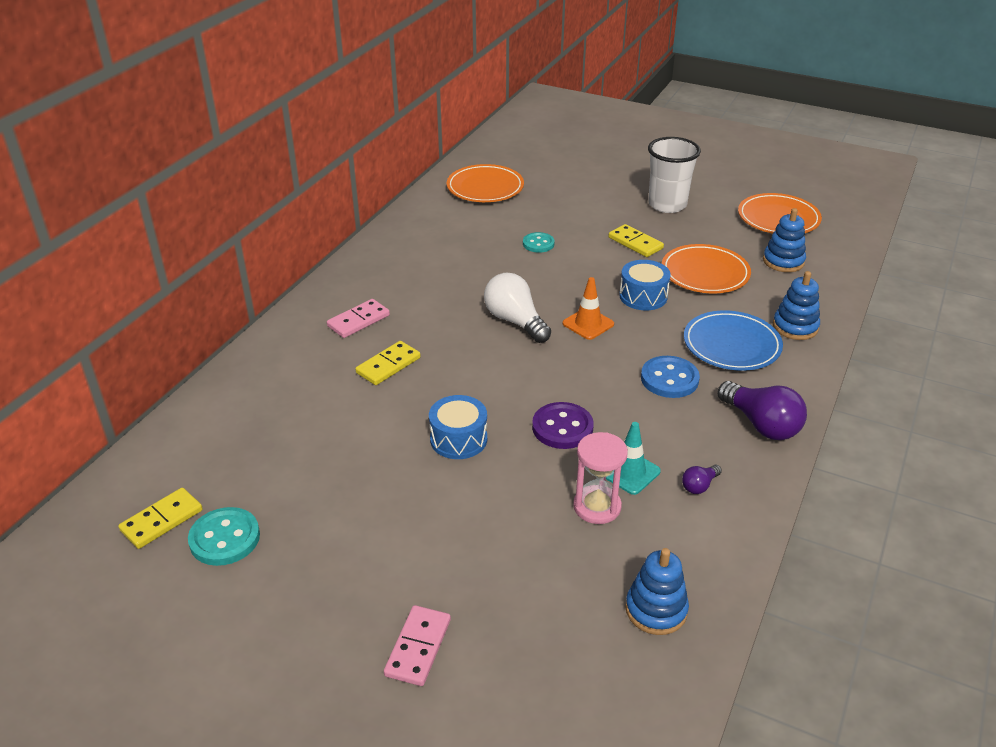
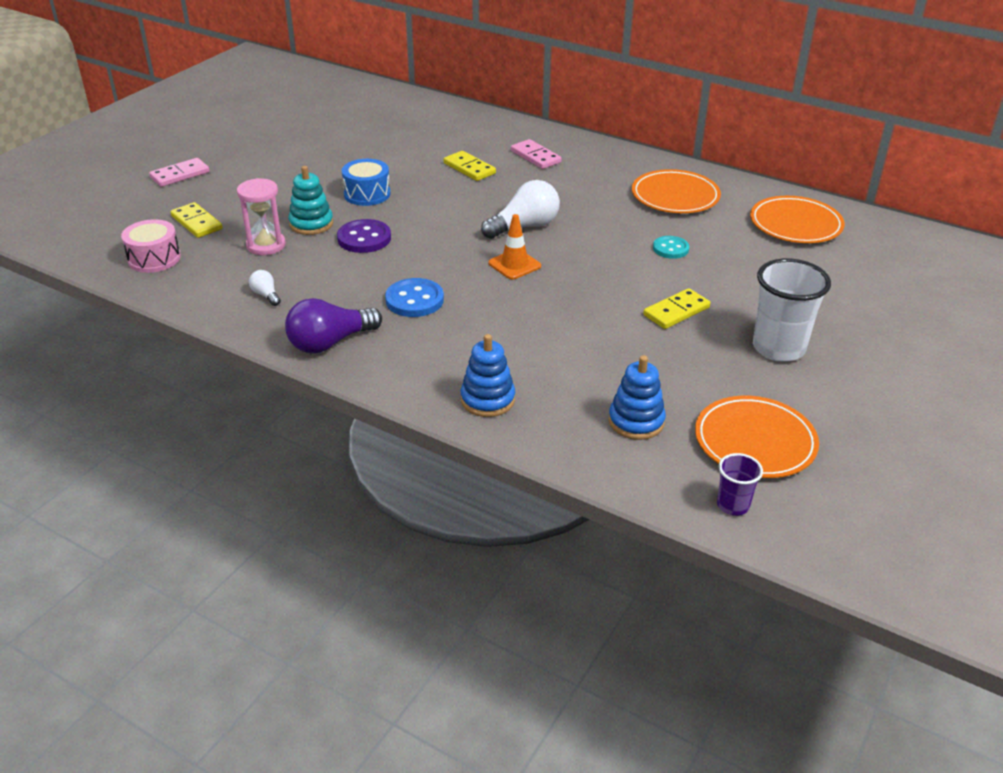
camera: 95 degrees right, 0 degrees up
(162, 520) = (328, 100): yellow domino -> yellow domino (197, 223)
(225, 538) = (303, 118): turquoise button -> none
(418, 647) = (180, 175): pink domino -> pink domino turned 60 degrees counterclockwise
(538, 476) = (311, 224): none -> turquoise stacking toy
(629, 472) = (297, 264): turquoise traffic cone -> none
(643, 296) = (561, 303): blue drum -> none
(656, 610) = (154, 258): blue stacking toy -> pink drum
(699, 486) = (266, 295): purple light bulb -> white light bulb
(705, 273) = (608, 352): orange plate -> orange plate (675, 196)
(731, 345) = (462, 347): blue plate -> none
(845, 228) = (733, 505): none -> purple cup

